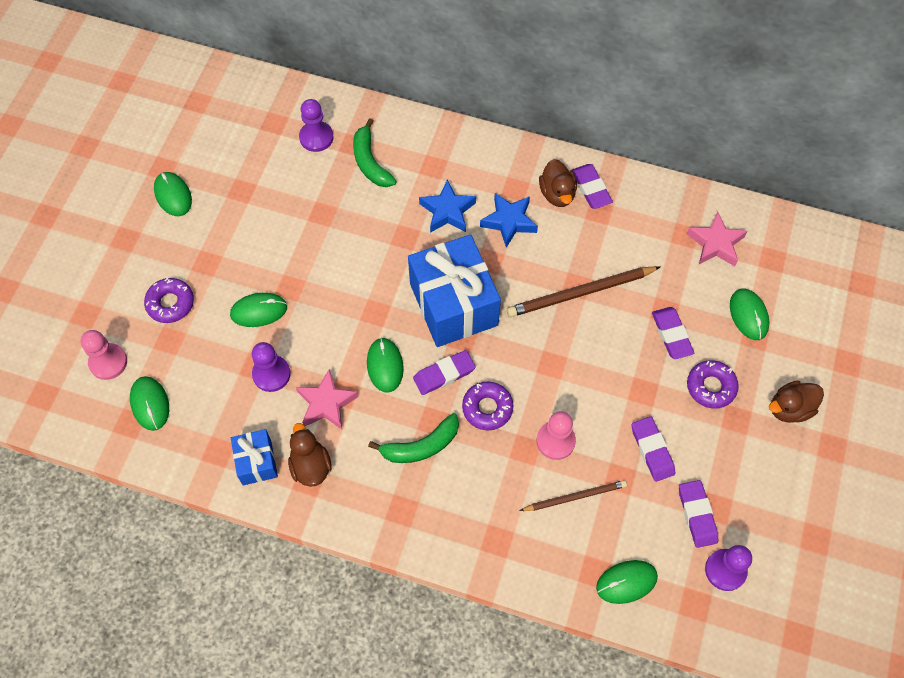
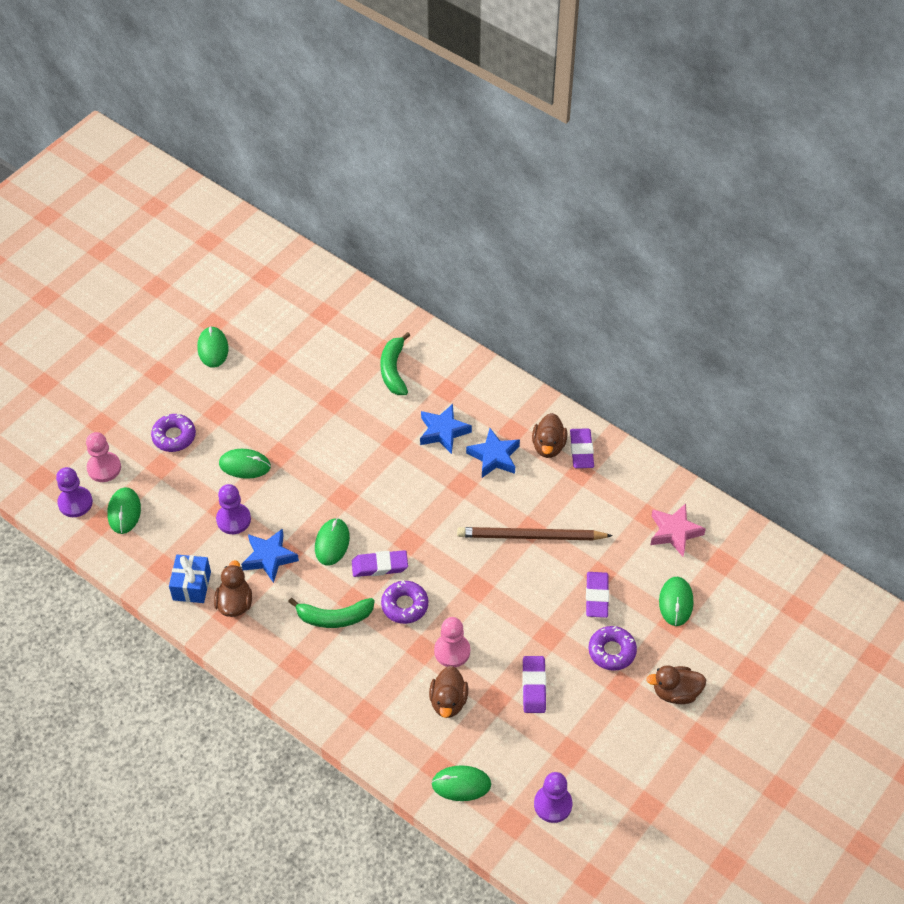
camera: 20 degrees right, 10 degrees down
(316, 137) = (355, 336): purple pawn -> purple pawn (75, 503)
(326, 403) = (269, 558): pink star -> blue star
(453, 304) = (413, 511): blue gift -> none
(575, 497) = (448, 701): brown pencil -> brown duck
(697, 515) = (549, 752): purple eraser -> none

